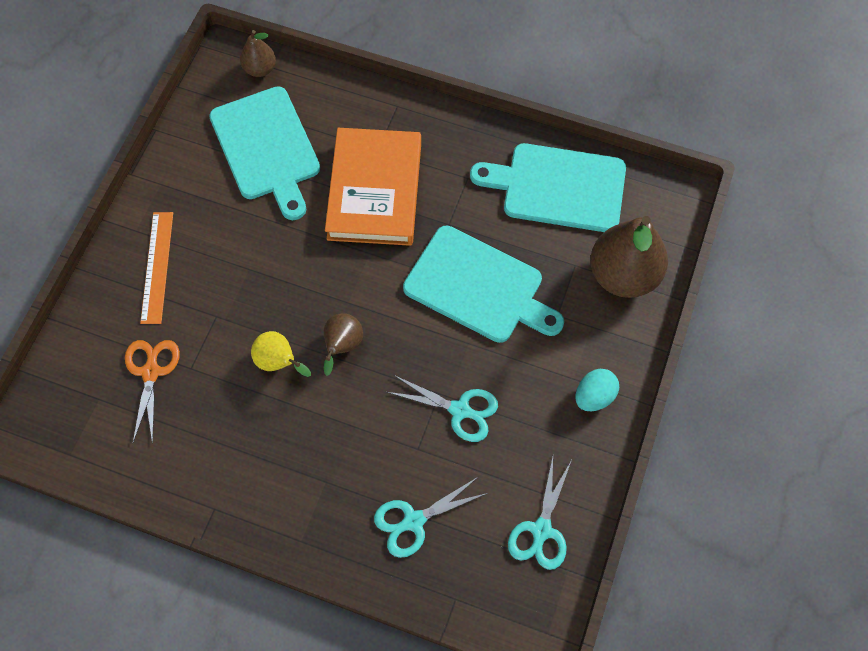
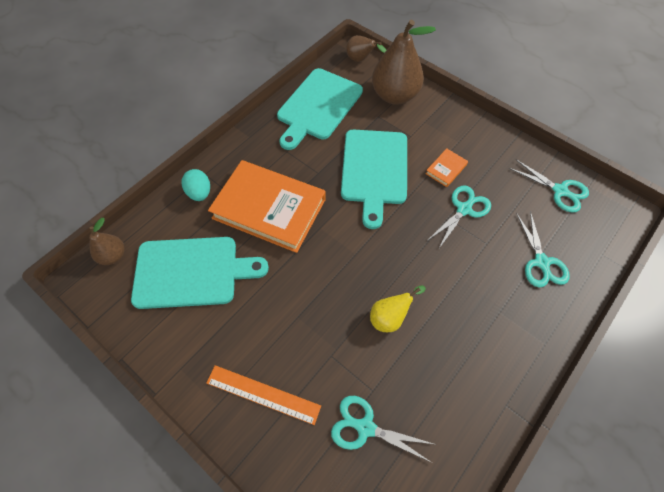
camera: 70 degrees left, 5 degrees down
(151, 371) = (365, 427): orange scissors -> turquoise scissors
(342, 346) = (391, 268): brown pear -> brown pear (361, 60)
(479, 287) = (374, 170): turquoise cutting board -> turquoise cutting board turned 135 degrees clockwise
(517, 373) = (446, 169): none -> orange book
(594, 396) = (473, 135): turquoise egg -> turquoise egg (199, 193)

